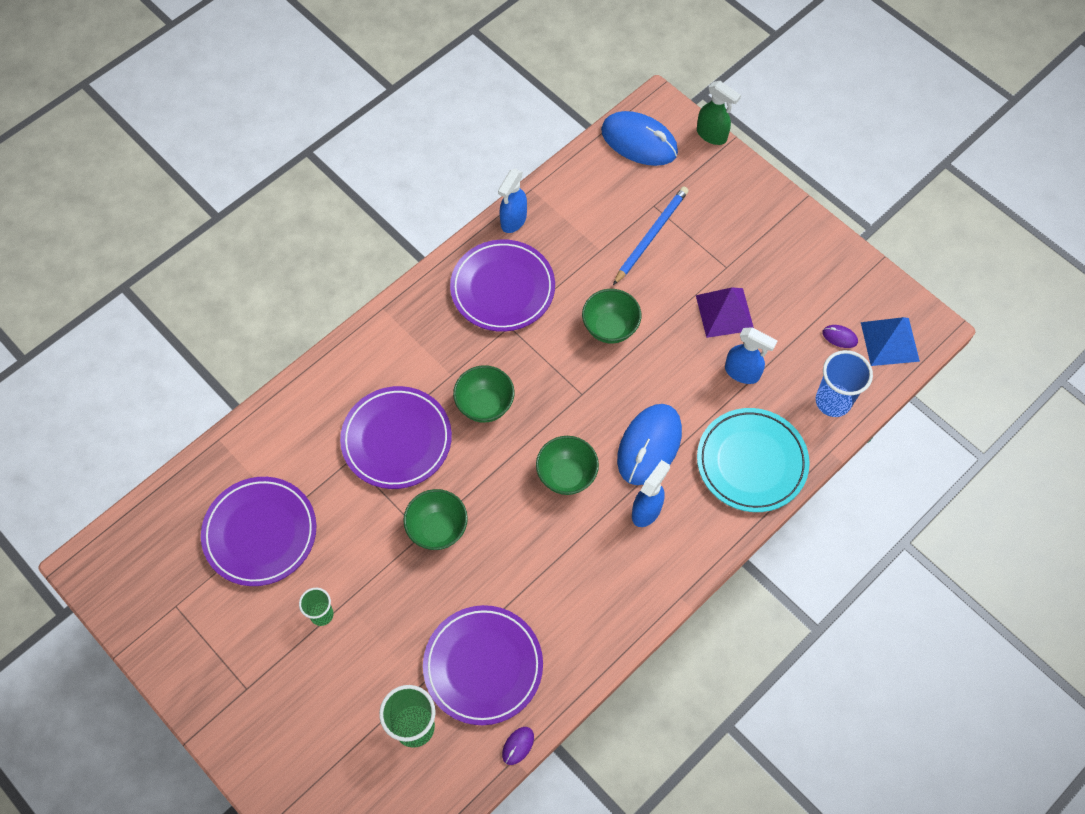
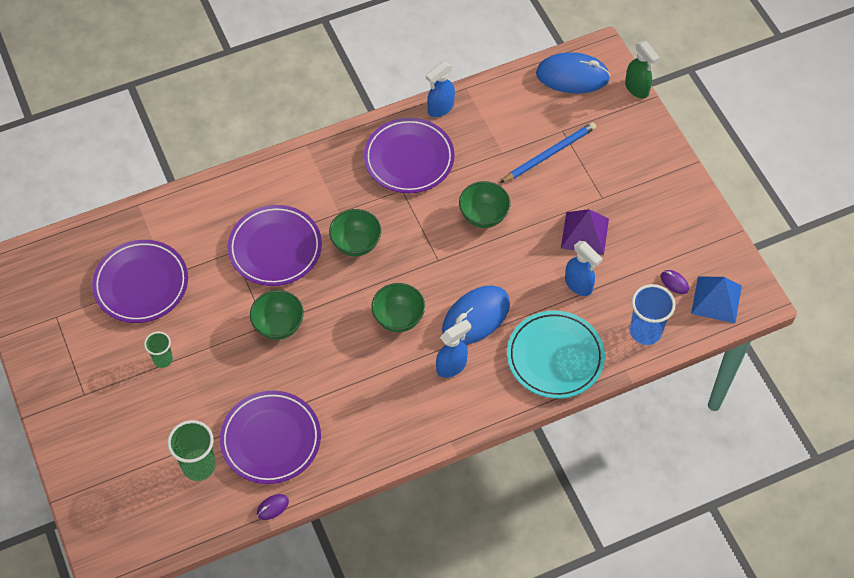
camera: 20 degrees right, 5 degrees down
(639, 141) = (572, 76): blue mouse -> blue mouse turned 45 degrees counterclockwise

